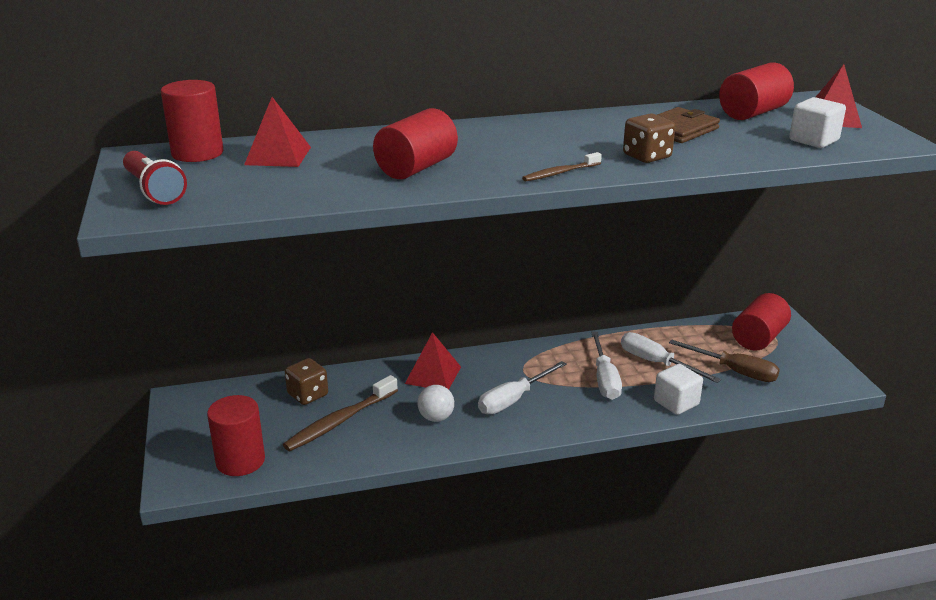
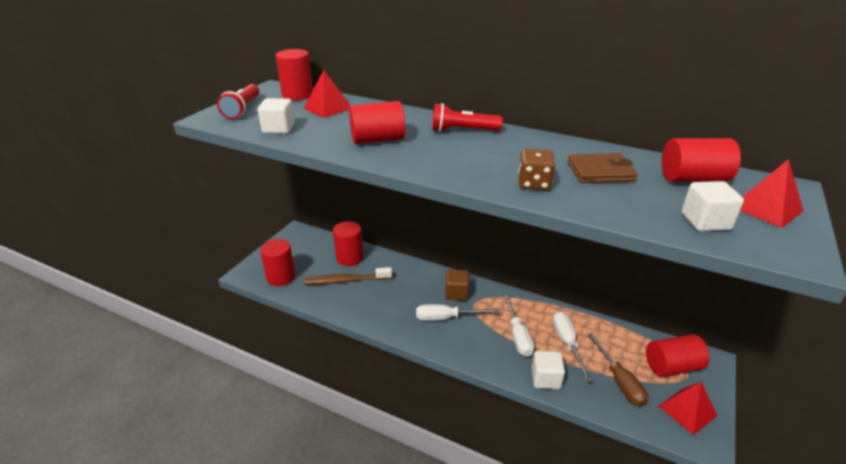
camera: 40 degrees right, 5 degrees up
(264, 195) = (278, 129): none -> white cube
(308, 395) = (349, 258): brown dice -> red cylinder
(433, 375) = (422, 279): red pyramid -> red pyramid (687, 410)
(436, 418) = (392, 305): white ball -> none
(489, 133) = (463, 131): none -> red flashlight
(492, 371) = (456, 293): none -> brown cube
(560, 173) = (451, 174): brown toothbrush -> none
(604, 379) = (517, 335): white screwdriver -> white screwdriver turned 45 degrees counterclockwise

